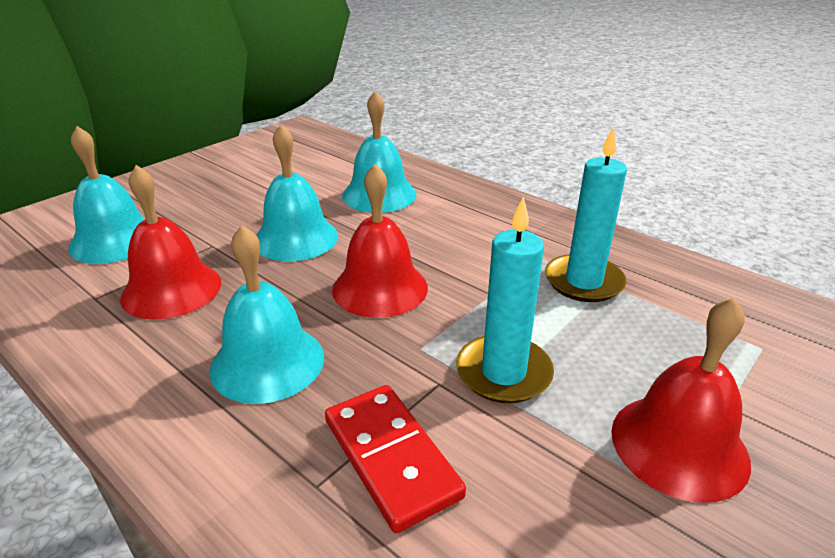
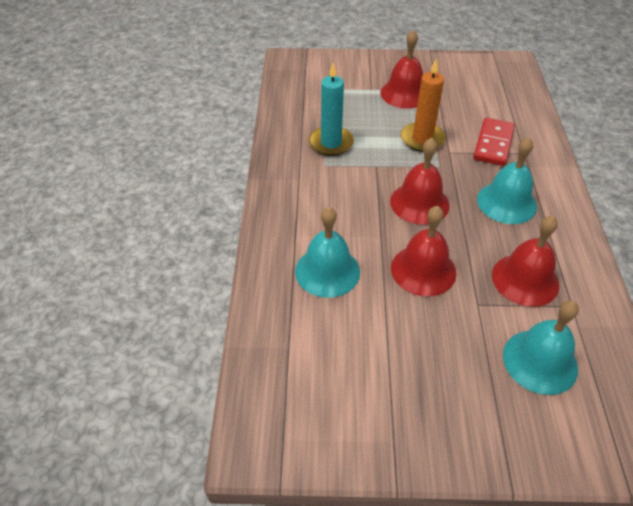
camera: 130 degrees left, 15 degrees up
(296, 238) = (423, 270): turquoise bell -> red bell
(503, 372) = (422, 139): turquoise candle -> orange candle

